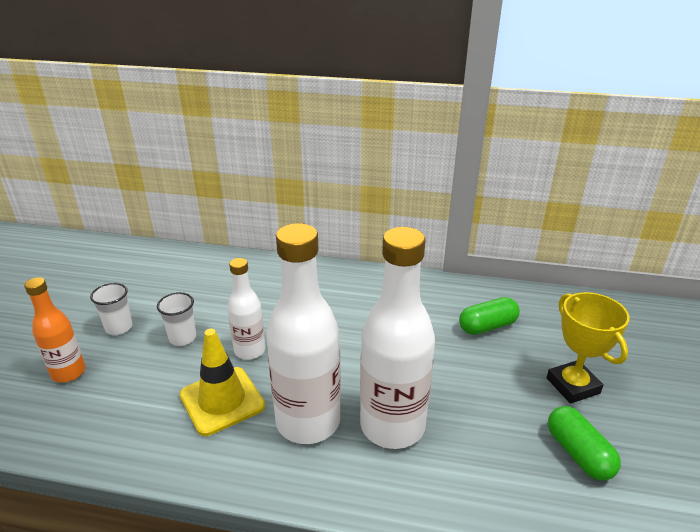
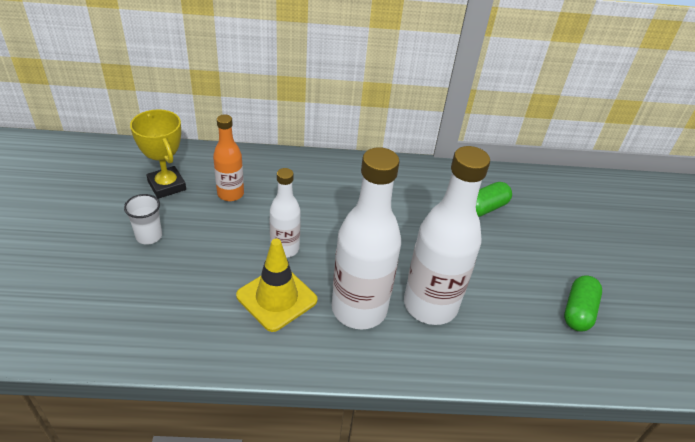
camera: 15 degrees left, 10 degrees up
(68, 372) = (118, 286): orange bottle -> orange bottle (230, 194)
(182, 338) = (216, 241): white cup -> none
(573, 386) = (563, 255): yellow trophy -> yellow trophy (167, 186)
(578, 453) = (578, 311): green capsule -> green capsule turned 60 degrees clockwise

